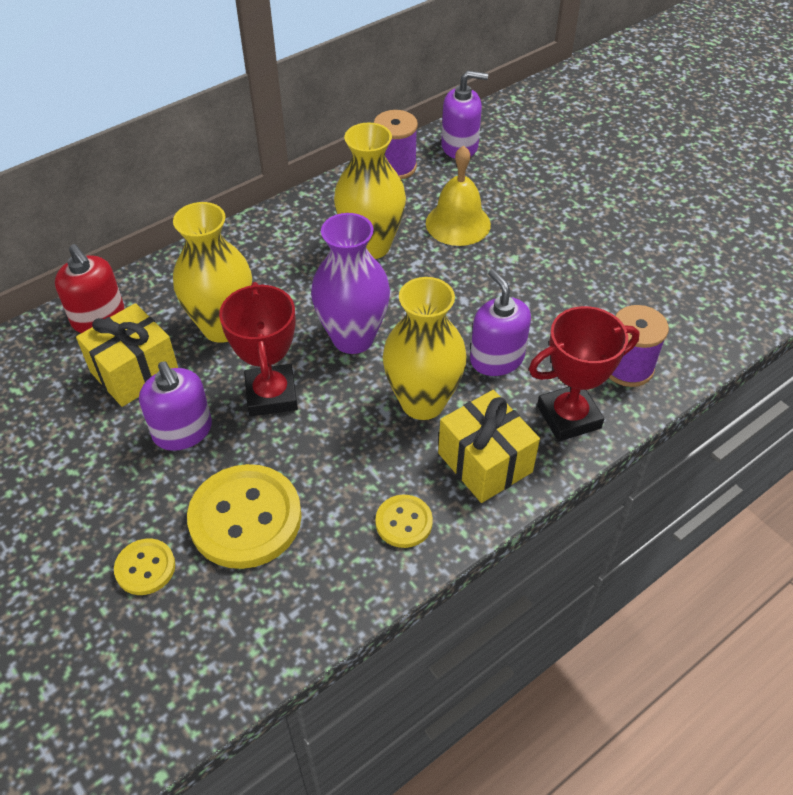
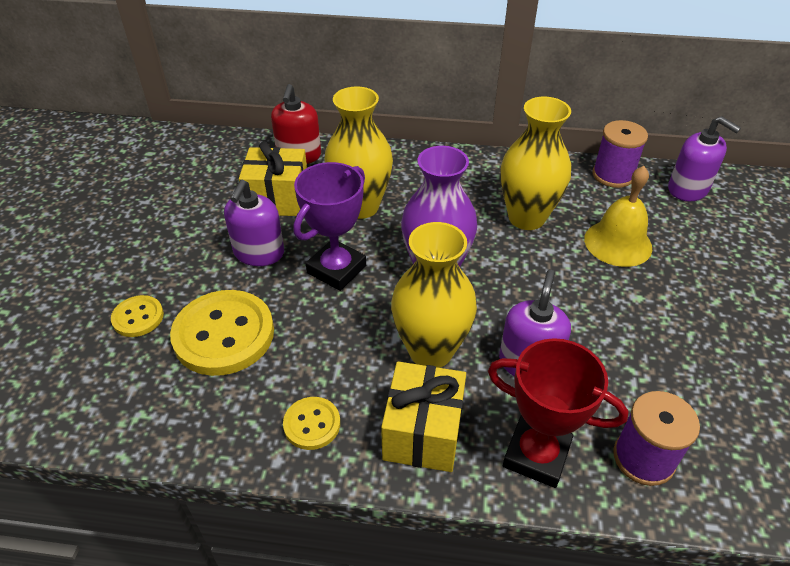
camera: 45 degrees right, 5 degrees down
(271, 395) = (336, 269): red trophy -> purple trophy

